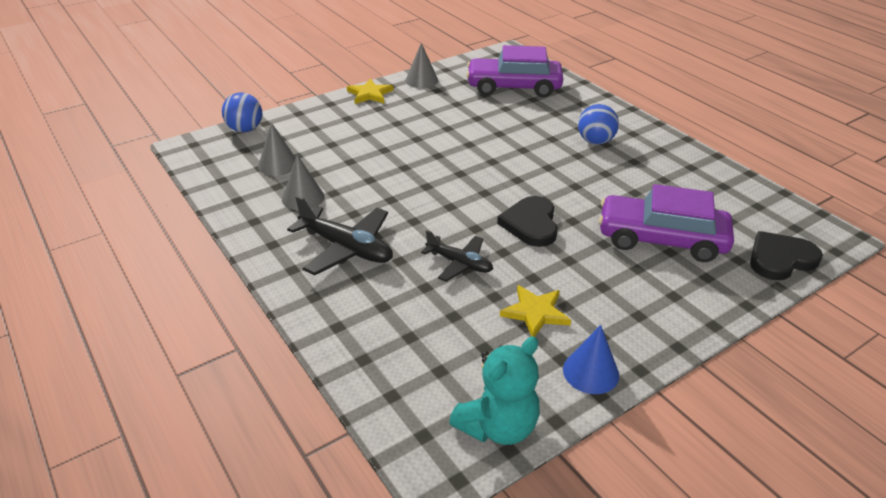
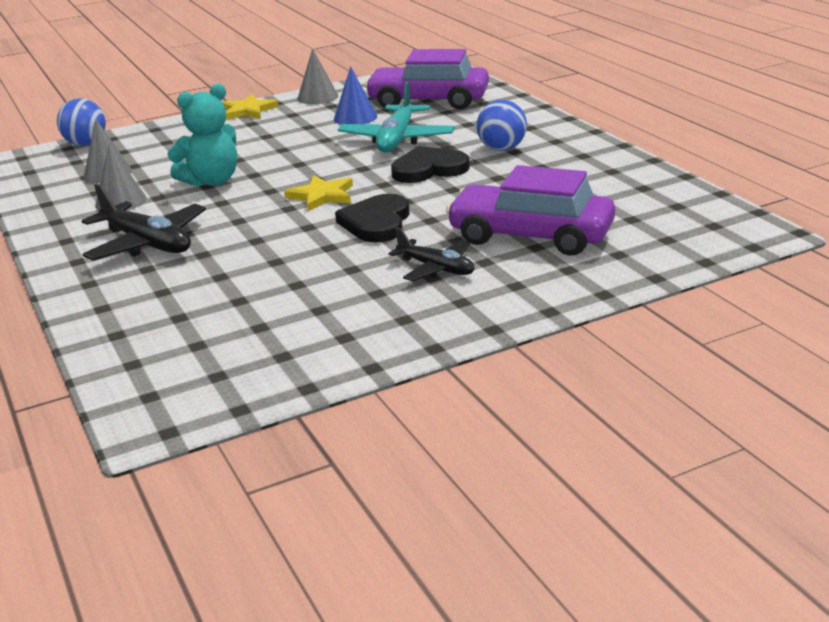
camera: 10 degrees right, 10 degrees down
(459, 263) = (271, 256): black plane -> black plane (436, 268)
(498, 426) = (237, 390): turquoise teddy bear -> turquoise teddy bear (212, 181)
(507, 129) = (397, 139): none -> turquoise plane
(535, 312) = (336, 298): yellow star -> yellow star (322, 196)
(590, 372) = (372, 348): blue cone -> blue cone (355, 117)
(780, 259) = (674, 253): black heart -> black heart (429, 169)

